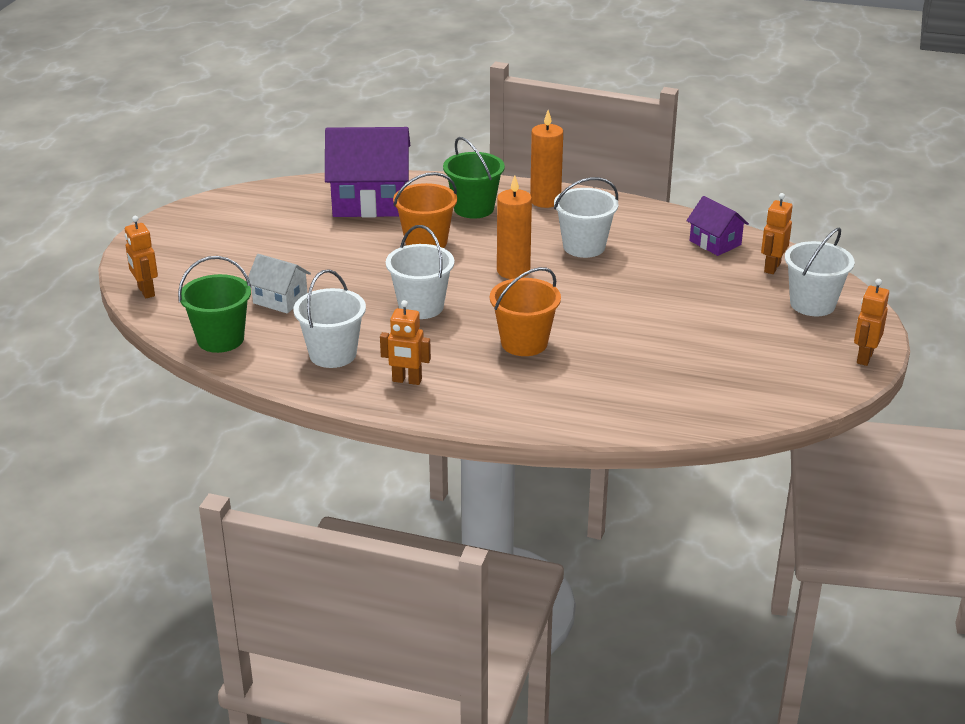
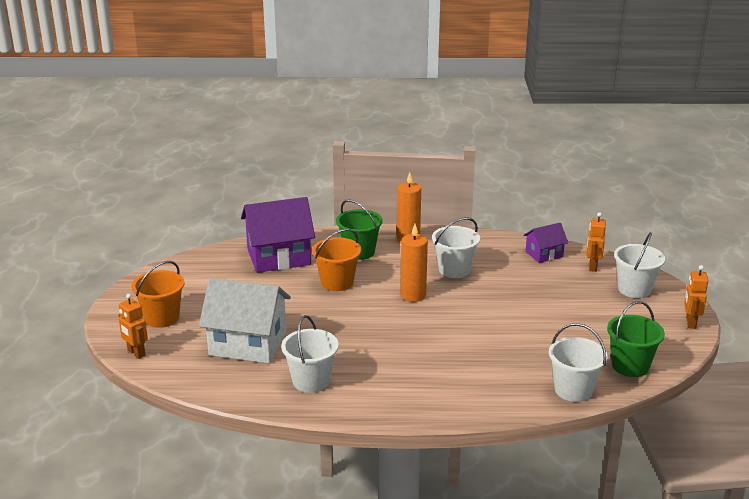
camera: 15 degrees left, 5 degrees down
(220, 339) = (216, 383): green bucket -> green bucket (630, 366)
(280, 300) = (248, 343): white house -> white house, size x1.92
(407, 380) = (378, 393): orange robot -> none
(421, 307) = (359, 333): white bucket -> white bucket (573, 390)
(524, 343) = (450, 349): orange bucket -> orange bucket (162, 318)
(715, 243) = (544, 254): purple house -> purple house turned 60 degrees counterclockwise

